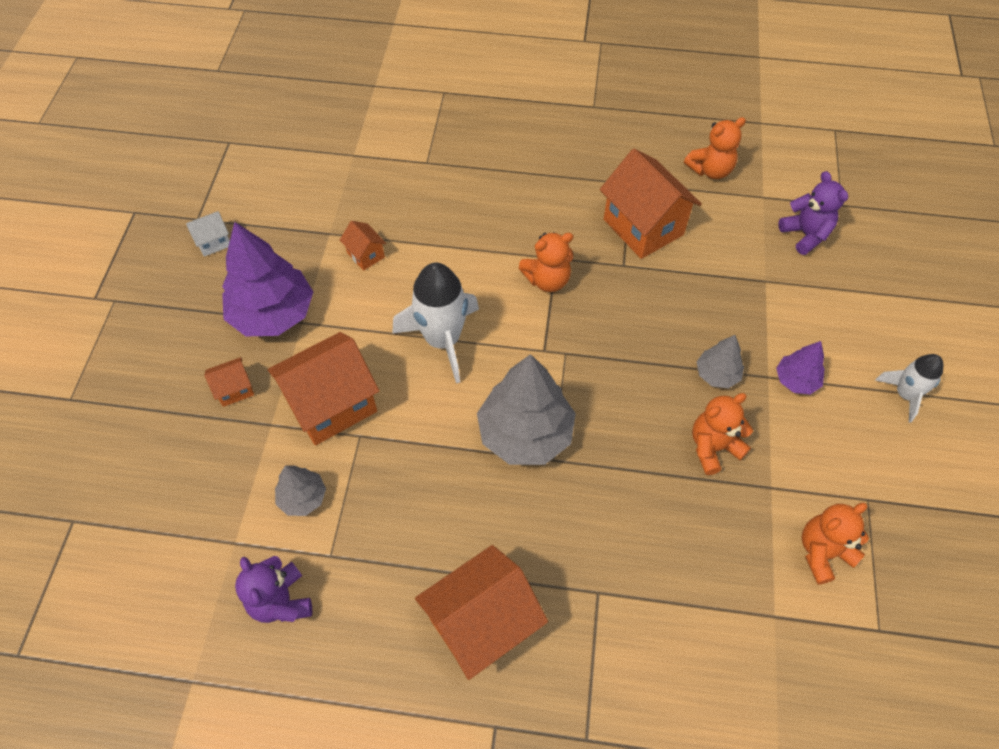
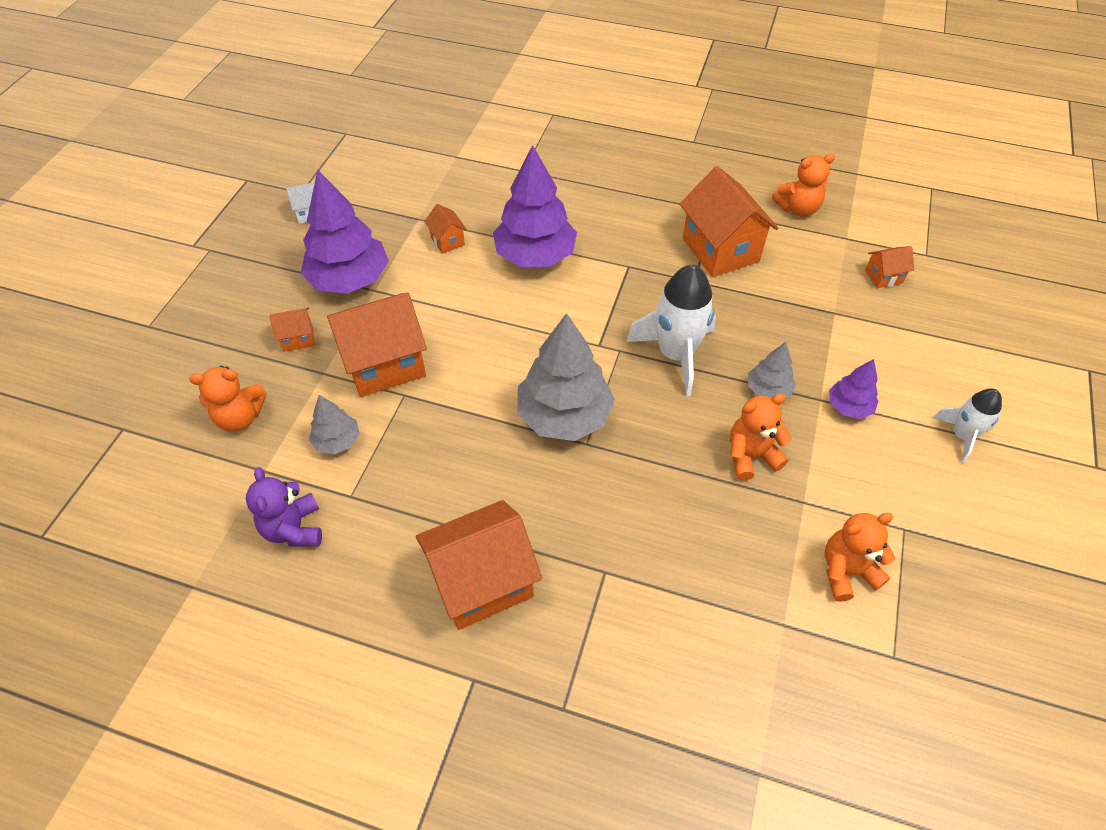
camera: 10 degrees right, 5 degrees down
(443, 340) = (503, 323): white rocket -> white rocket (675, 355)
(459, 259) = (535, 256): none -> purple tree
(547, 280) = (616, 284): orange teddy bear -> orange teddy bear (240, 417)
(805, 234) = (883, 276): purple teddy bear -> orange house

